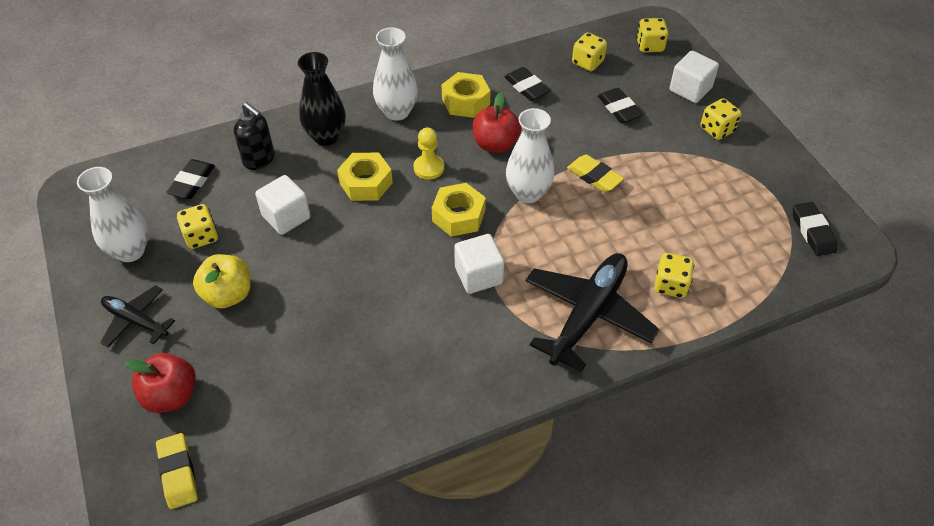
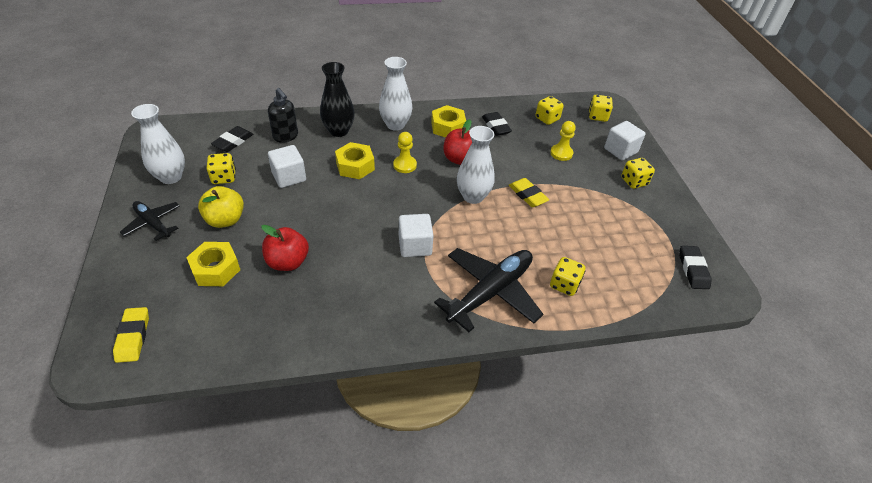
camera: 10 degrees right, 5 degrees down
(171, 395) = (154, 280): red apple -> red apple (288, 262)
(458, 216) = (415, 201): yellow nut -> yellow nut (216, 269)
(619, 109) = (561, 153): black eraser -> yellow pawn

